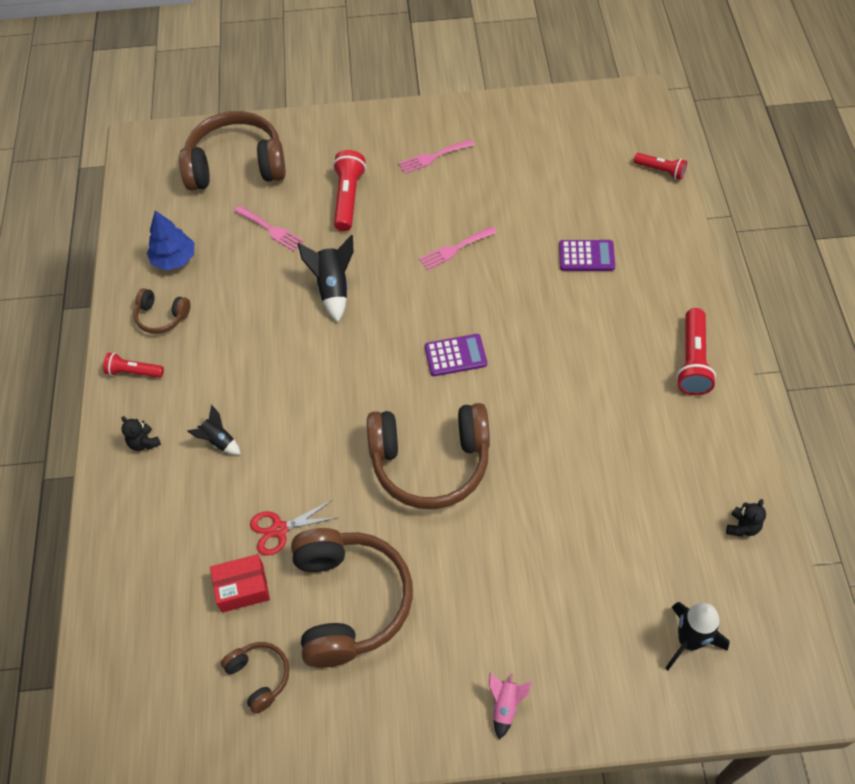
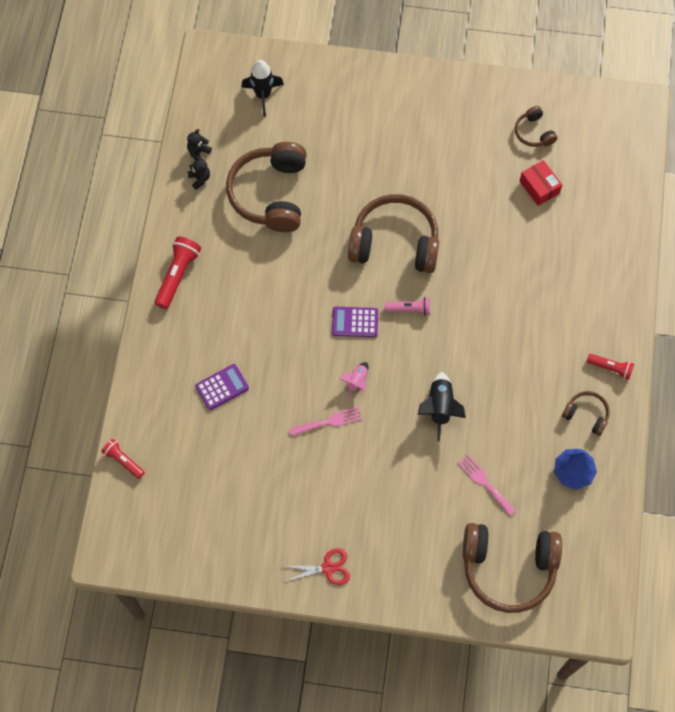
camera: 170 degrees left, 10 degrees up
(144, 442) = (603, 306): black teddy bear -> black teddy bear (200, 179)
(219, 441) = (547, 294): black rocket -> none
(242, 588) = (539, 187): red box -> red box turned 60 degrees clockwise
(279, 529) = (510, 220): red scissors -> red scissors (328, 568)
(348, 198) = (410, 501): red flashlight -> none
(349, 601) = (469, 163): brown headphones -> brown headphones (270, 194)
(392, 384) = (409, 309): none -> pink flashlight
(433, 157) = (322, 530): pink fork -> none
(505, 706) = (386, 85): pink rocket -> pink rocket (357, 381)
(586, 256) = (222, 387): purple calculator -> purple calculator turned 135 degrees clockwise

